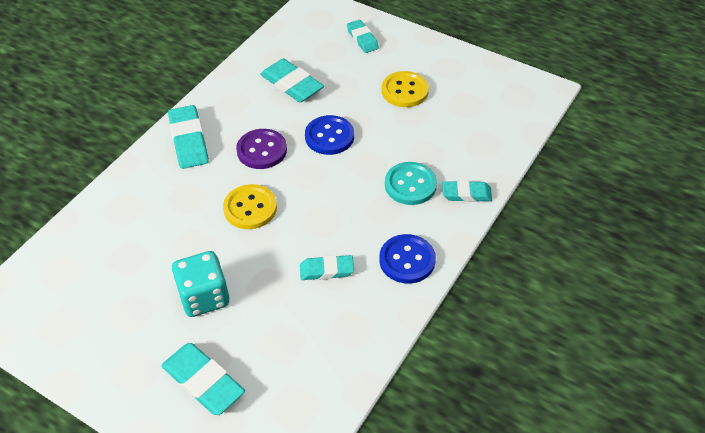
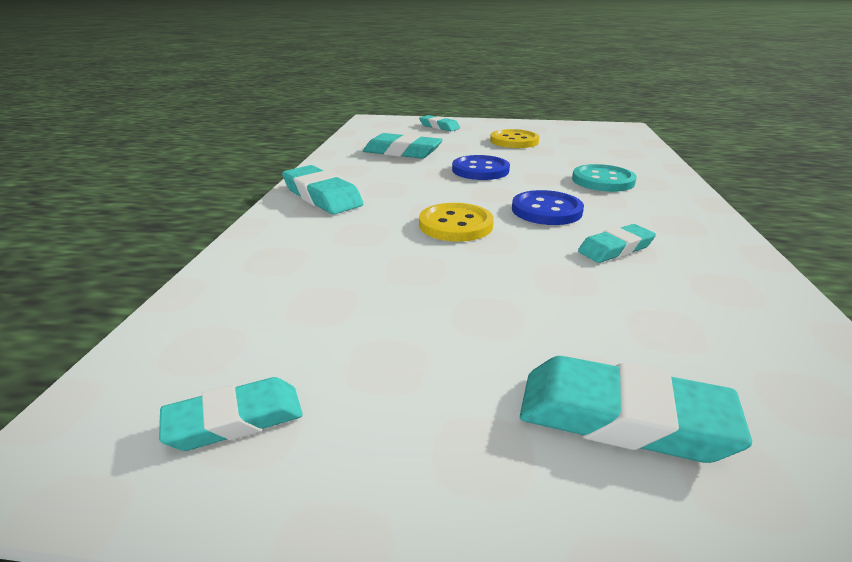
camera: 25 degrees left, 20 degrees down
(204, 297) = (490, 312): turquoise dice -> none
(262, 150) = (418, 188): purple button -> none
(407, 260) = (685, 222): blue button -> blue button (546, 210)
(466, 194) = (661, 176): turquoise eraser -> turquoise eraser (235, 420)

